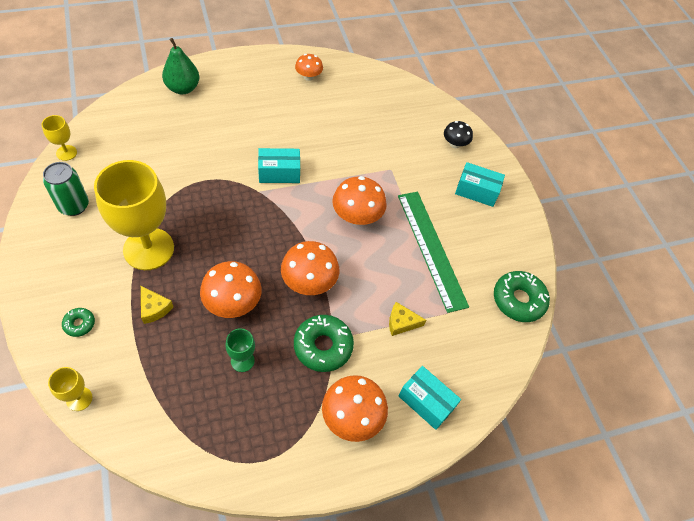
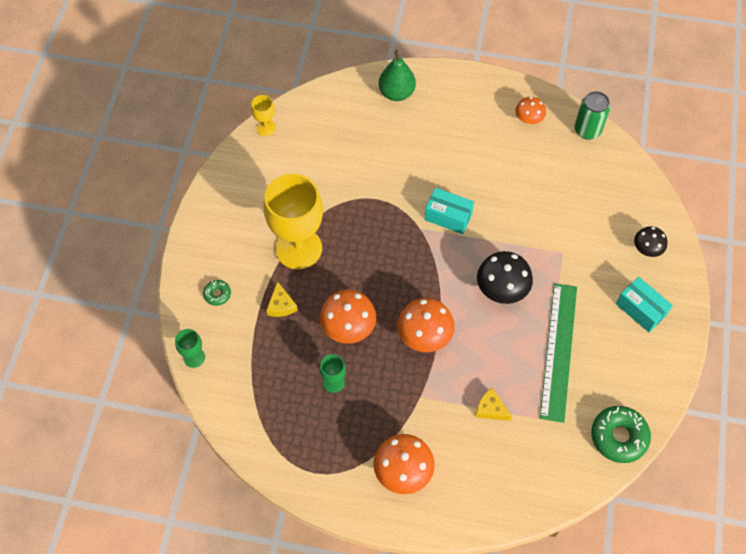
camera: 35 degrees right, 5 degrees up
(74, 206) = (252, 183): green can -> green can (587, 130)
(79, 399) = (194, 357): yellow goblet -> green goblet
(323, 346) = (408, 400): green donut -> none
(357, 216) = (501, 289): orange mushroom -> black mushroom
(426, 402) = (475, 489): turquoise box -> none

